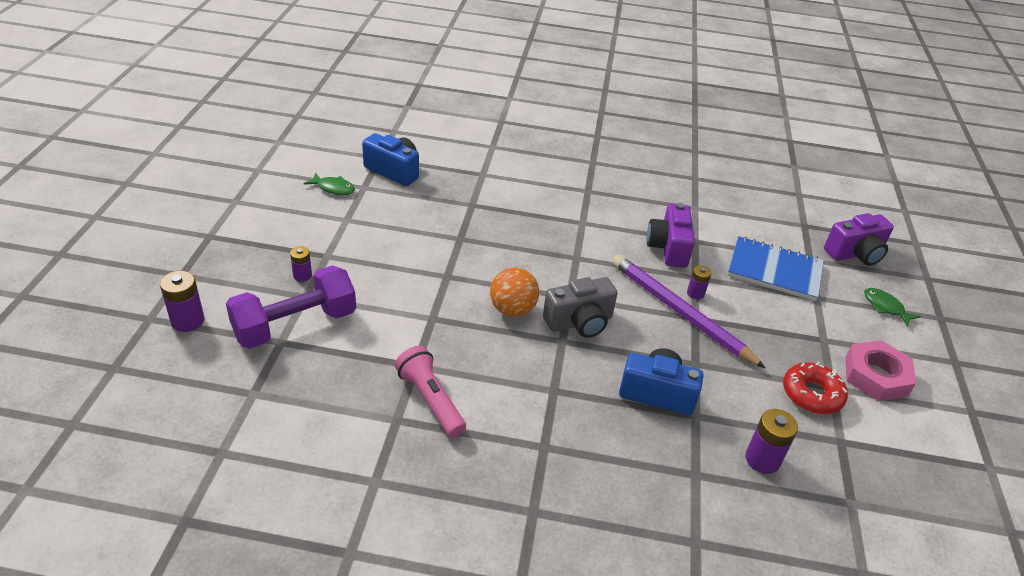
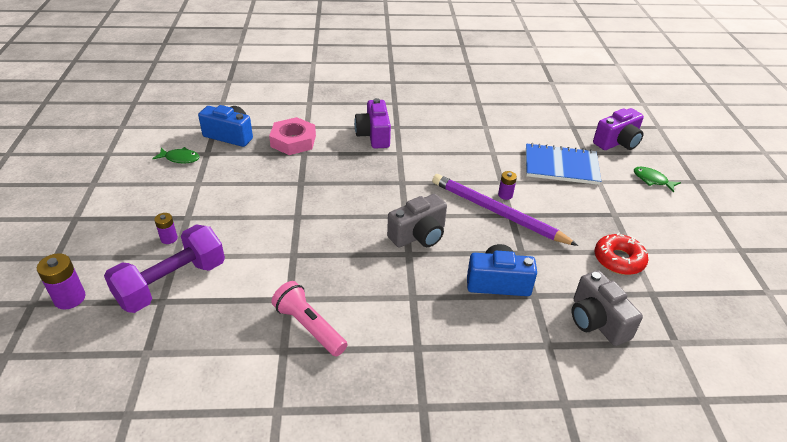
camera: 10 degrees left, 0 degrees up
(512, 309) = (360, 235): orange ball -> none
(668, 248) = (474, 162): purple camera -> purple camera (374, 135)
(762, 459) = (597, 321): purple battery -> grey camera
(876, 376) = (662, 235): pink nut -> pink nut (293, 141)

